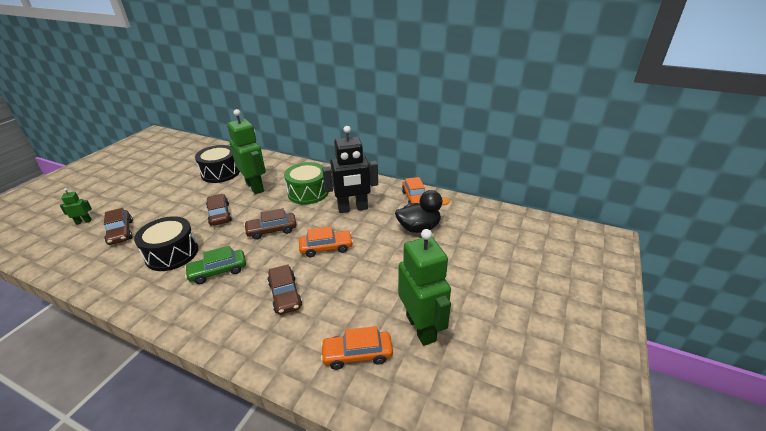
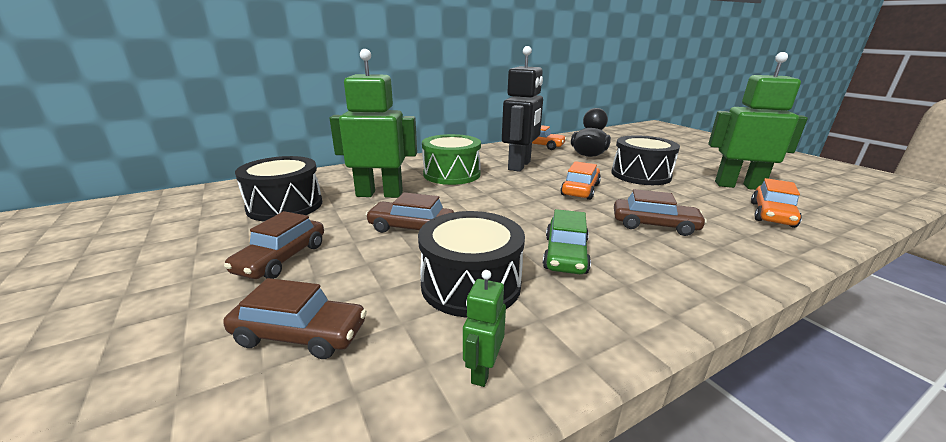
camera: 55 degrees left, 10 degrees down
(84, 221) = (126, 395): green robot -> green robot (482, 370)
(272, 230) = (507, 206): brown car -> brown car (282, 258)
(392, 266) = (640, 175): none -> black drum

